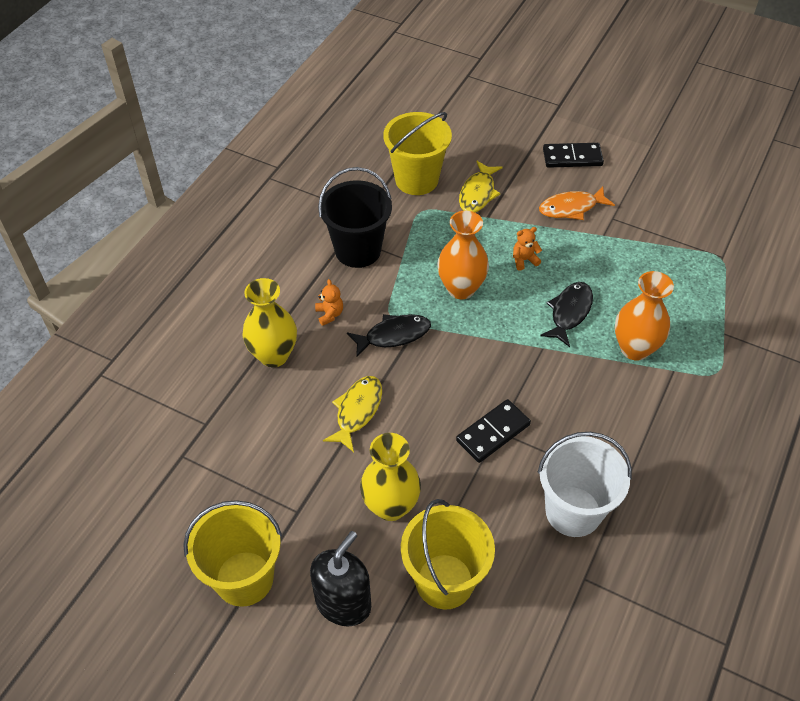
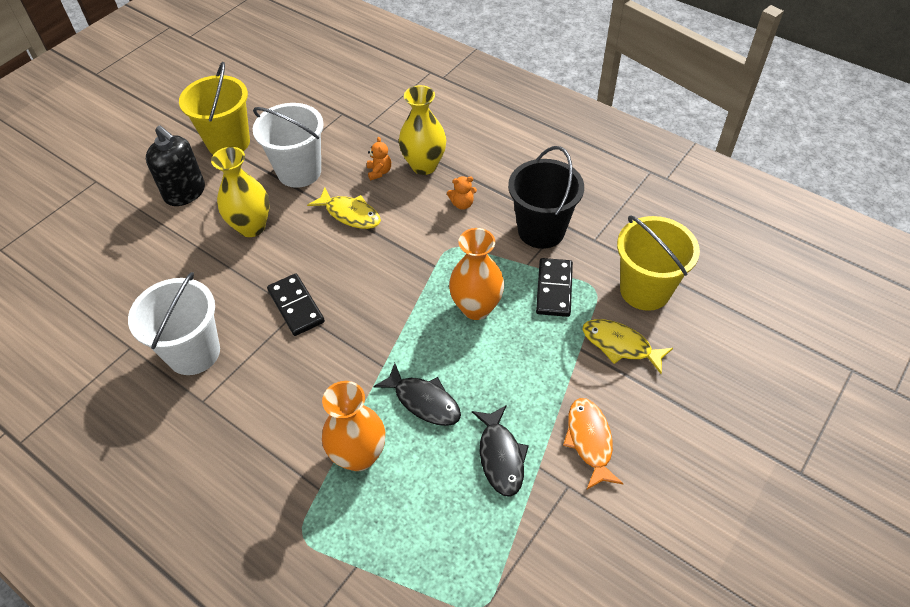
camera: 100 degrees right, 0 degrees up
(293, 478) = (299, 172): none -> white bucket
(393, 335) = (427, 247): black fish -> black fish (500, 456)
(444, 581) = (173, 252): yellow bucket -> none
(524, 260) = (508, 372): orange teddy bear -> orange teddy bear (379, 172)
(572, 157) = (686, 464): black domino -> black domino (554, 289)

